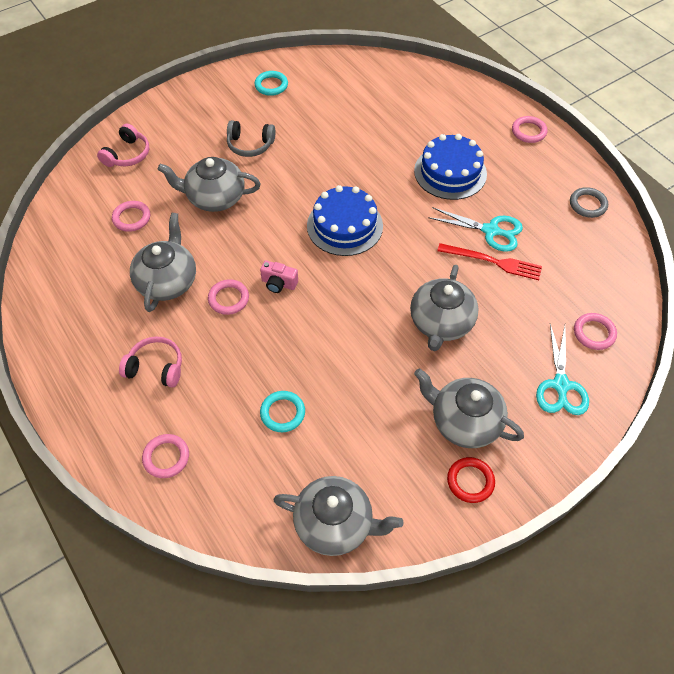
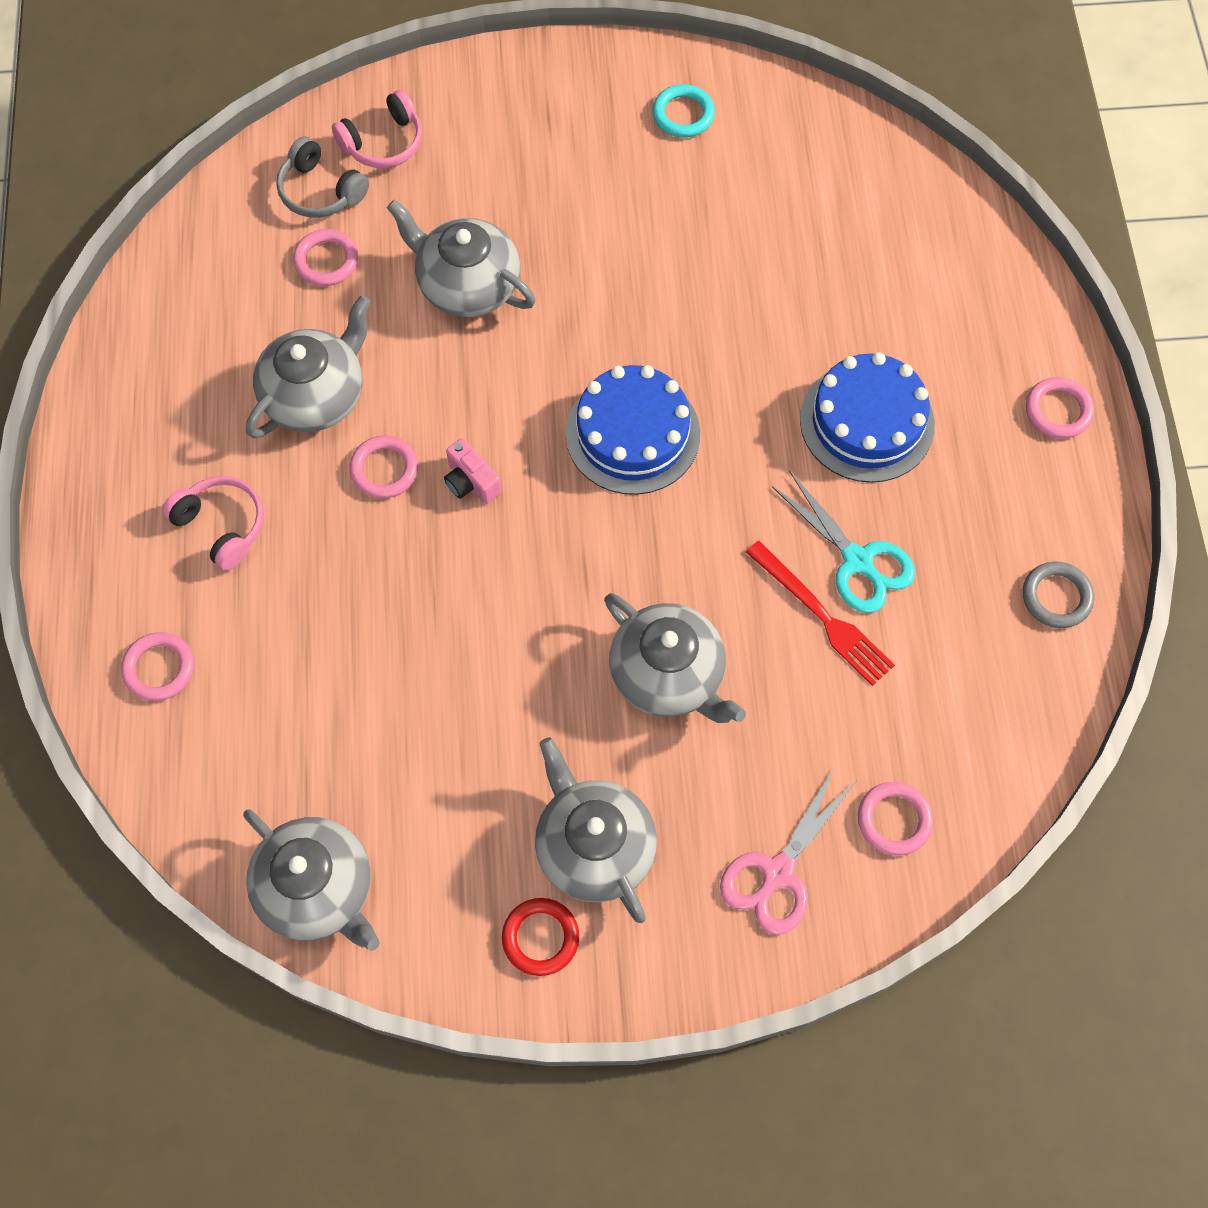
camera: 30 degrees right, 10 degrees up
(250, 145) = (579, 214): grey headphones -> grey headphones (320, 191)
(282, 413) = (350, 690): turquoise ring -> none
(441, 323) = (668, 674): grey teapot -> grey teapot turned 90 degrees counterclockwise
(561, 385) = (778, 873): turquoise scissors -> pink scissors

